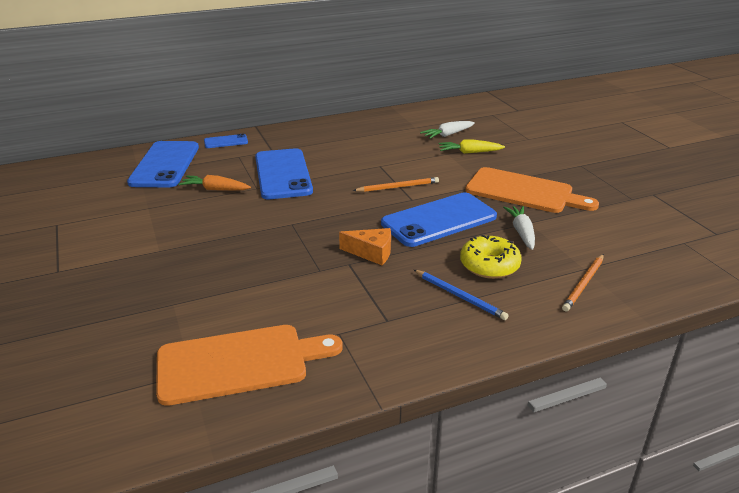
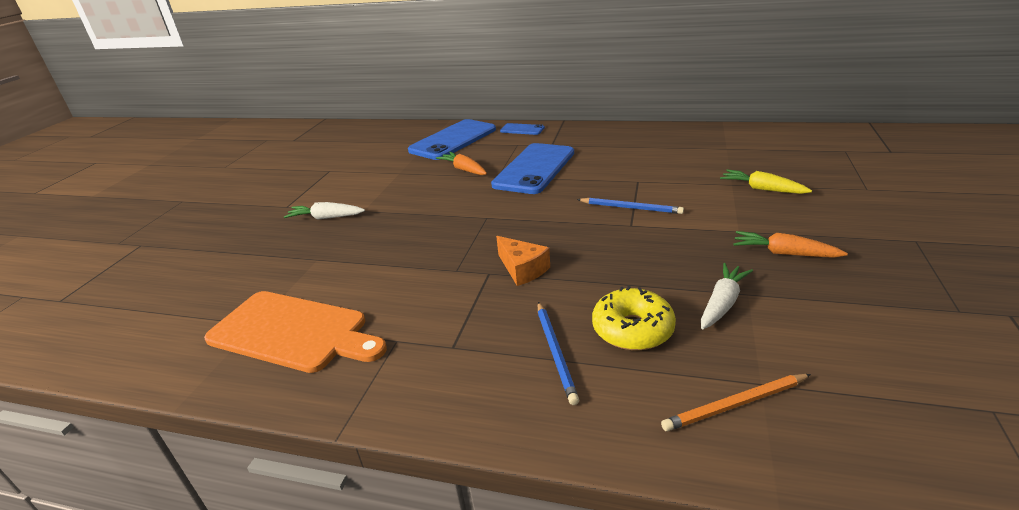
camera: 40 degrees right, 0 degrees up
(398, 187) = (631, 208): orange pencil -> blue pencil
(439, 220) = (634, 256): blue phone -> none
(447, 135) = (756, 163): white carrot -> white carrot (326, 218)
(523, 192) = (784, 253): orange cutting board -> orange carrot

